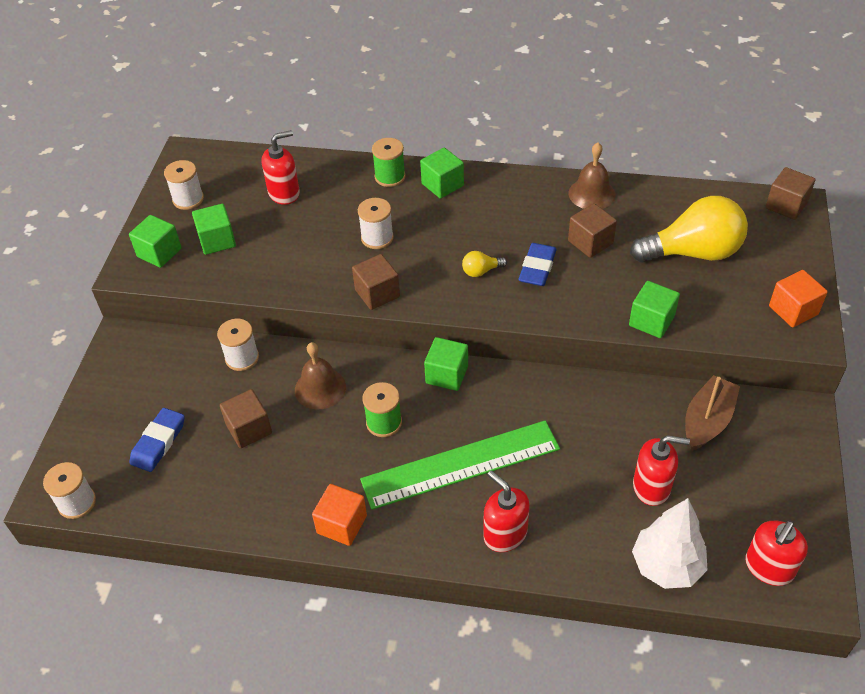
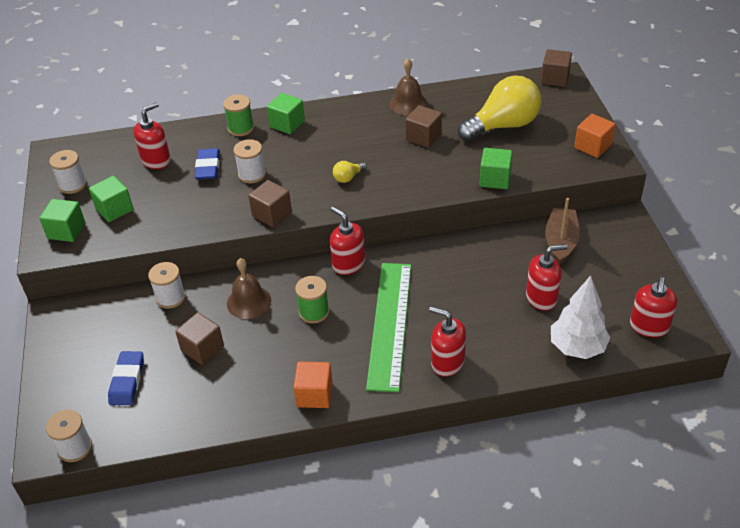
camera: 20 degrees left, 5 degrees down
(447, 374) = (348, 264): green cube -> red soap dispenser
(461, 464) = (390, 324): green ruler -> green ruler turned 45 degrees counterclockwise
(537, 268) = (391, 164): blue eraser -> blue eraser (208, 167)

